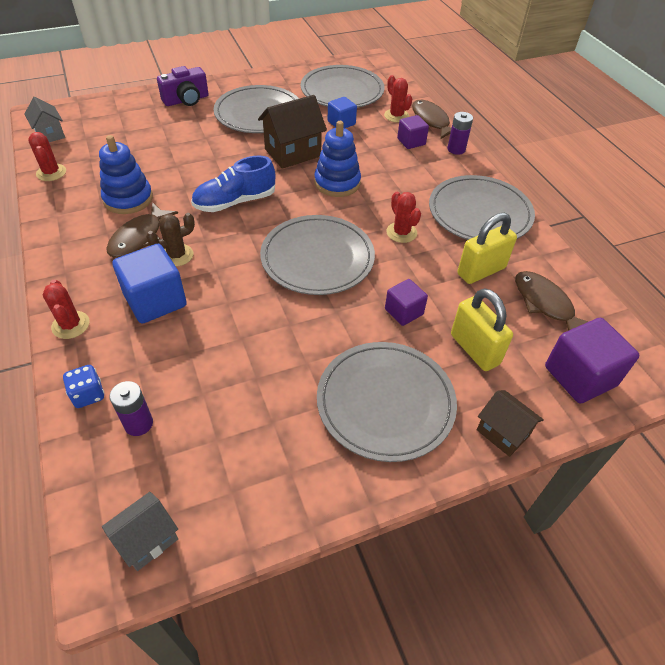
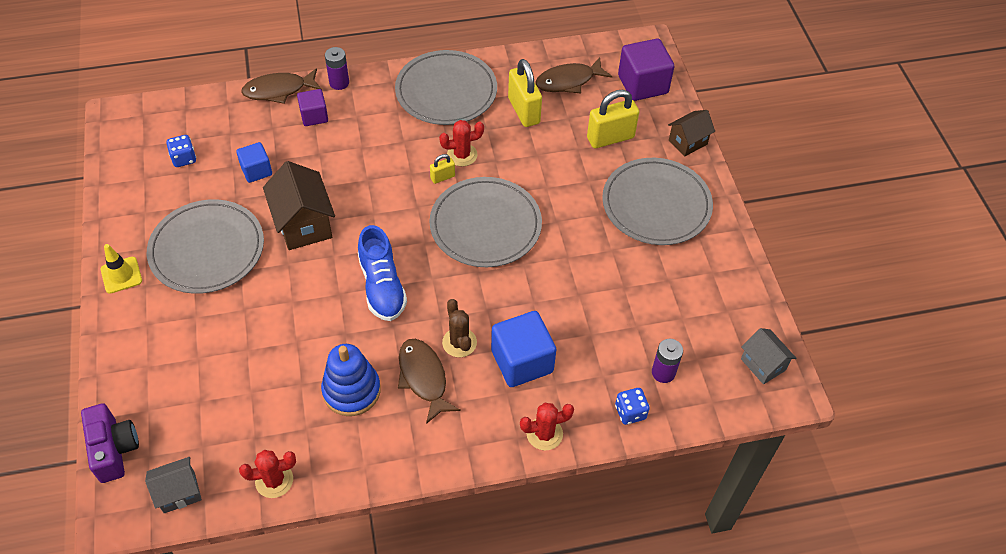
camera: 80 degrees left, 5 degrees up
(139, 237) = (423, 378): brown fish -> brown fish turned 150 degrees counterclockwise
(186, 100) = (145, 327): purple camera -> purple camera (114, 449)
(230, 84) = (121, 275): none -> yellow traffic cone
(337, 183) = (371, 192): blue stacking toy -> none
(342, 91) = (184, 158): grey plate -> blue dice
(368, 223) = (442, 177): none -> yellow padlock
(396, 116) = (258, 118): red cactus -> none
(404, 312) = (564, 174): purple cube -> none

